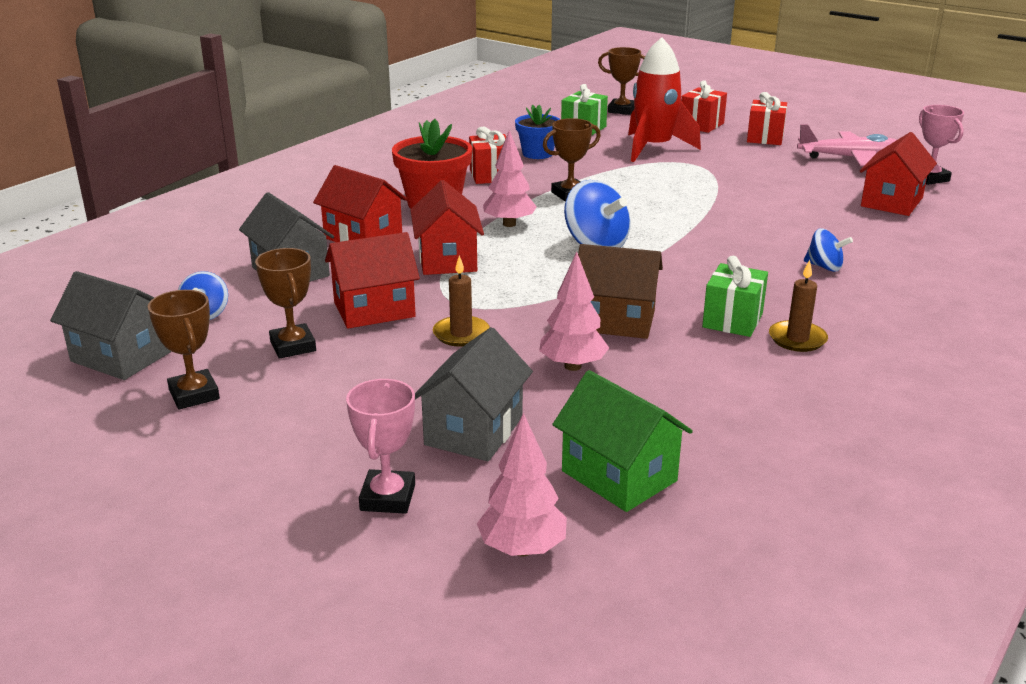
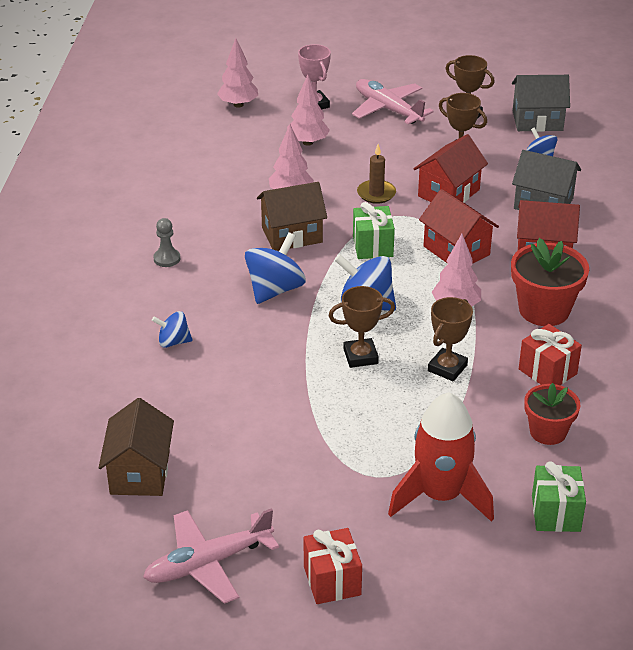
camera: 150 degrees right, 10 degrees up
(284, 444) = (388, 109): none -> pink plane
(473, 431) = (308, 142): grey house -> pink tree
(537, 153) = (548, 432): blue flower pot -> red flower pot
(619, 476) = (219, 144): green house -> none
(621, 110) = (559, 592): brown trophy -> brown trophy (360, 356)
(681, 278) = (275, 290): none -> blue spinning top
(701, 125) = (429, 587): red gift -> none
(732, 320) = (216, 261): green gift -> green gift (372, 246)
(797, 339) = (167, 259): brown candle -> grey pawn
(892, 202) = (139, 473): red house -> brown house
(929, 178) = (108, 545): pink trophy -> none

